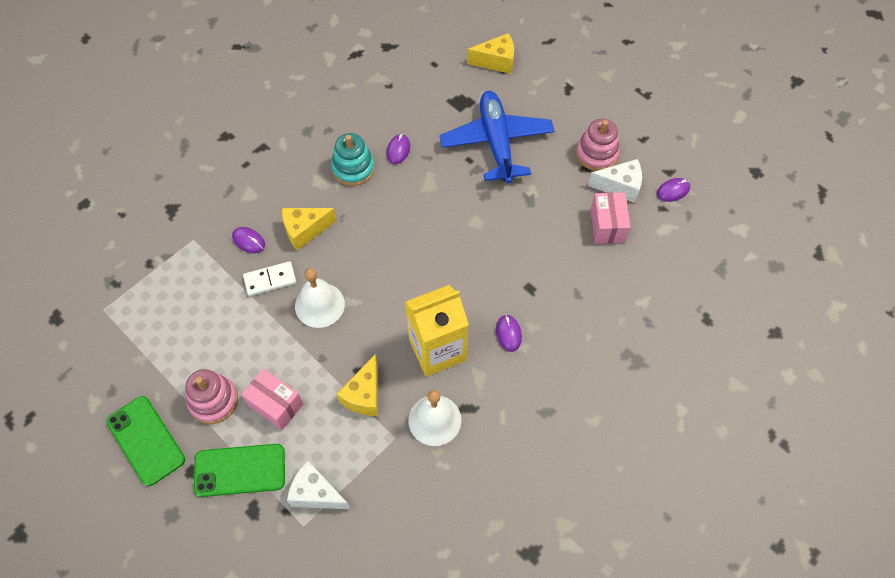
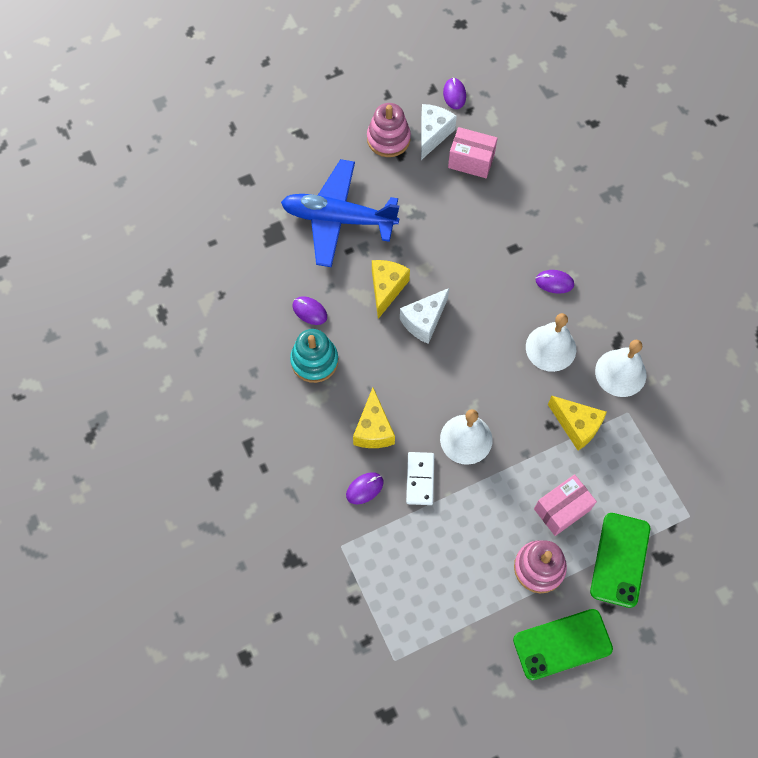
camera: 70 degrees left, 5 degrees up
(316, 493) = (662, 496): white cheese -> white cheese (424, 321)
(437, 350) = (551, 348): yellow carton -> white bell
(496, 61) = (236, 184): yellow cheese -> yellow cheese (386, 289)

